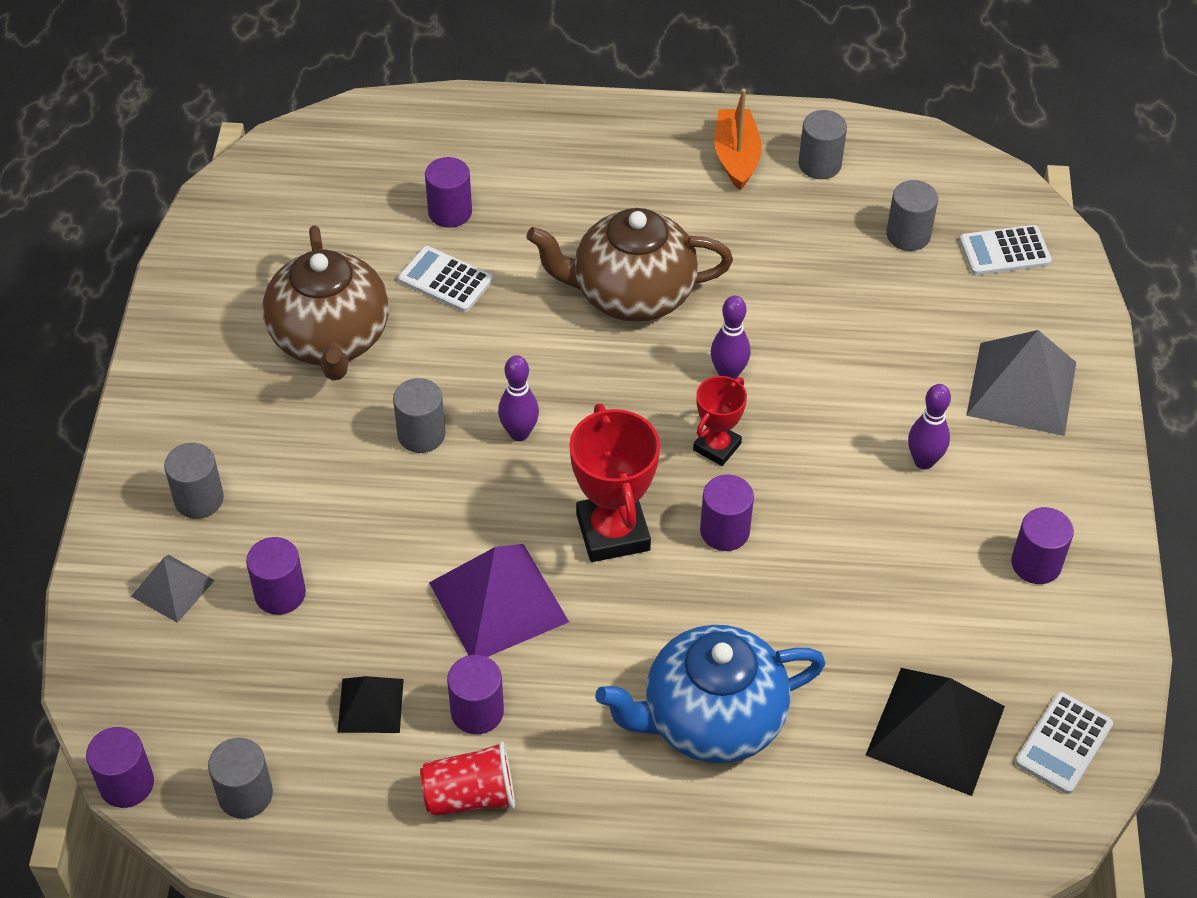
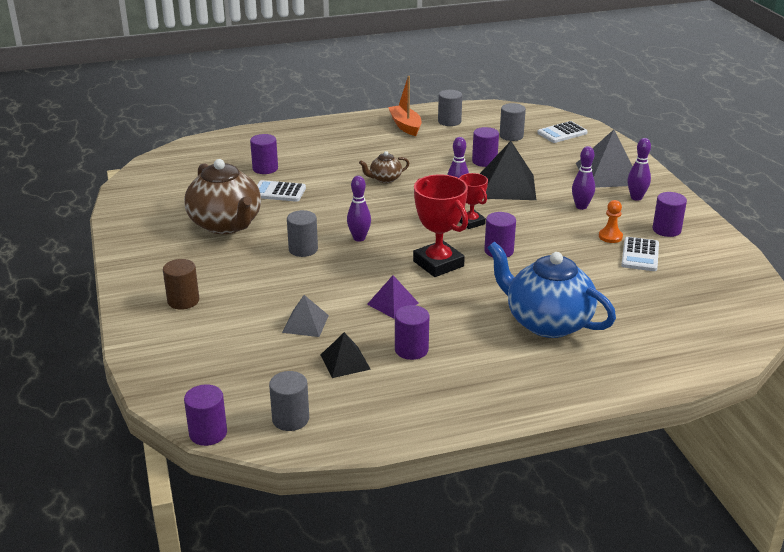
camera: 20 degrees left, 20 degrees down
(173, 588) = (188, 340): grey pyramid -> grey pyramid (305, 323)
(199, 499) = (183, 301): grey cylinder -> brown cylinder
(280, 594) = (258, 328): purple cylinder -> purple cylinder (484, 161)
(470, 796) = (432, 385): red cup -> none
(498, 602) = (393, 303): purple pyramid -> purple pyramid, size x0.56
(631, 294) = (385, 179): brown teapot -> brown teapot, size x0.46
(710, 719) = (547, 322): blue teapot -> blue teapot turned 75 degrees clockwise
(717, 447) = (471, 222): red trophy -> red trophy turned 45 degrees counterclockwise
(929, 552) = (610, 236): none -> orange pawn
(935, 730) = (669, 299): black pyramid -> black pyramid (507, 186)
(1034, 466) = (636, 198): none -> purple bowling pin
(1064, 744) = (736, 289): white calculator -> white calculator (640, 255)

